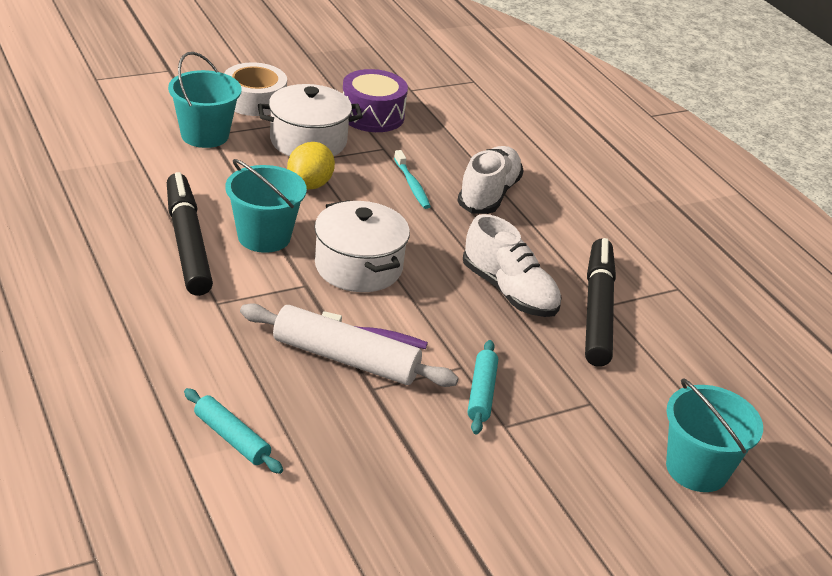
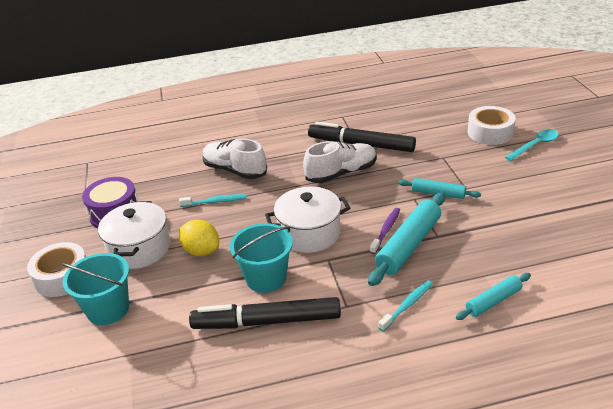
camera: 70 degrees left, 0 degrees up
(220, 355) = (407, 305): none -> turquoise toothbrush
(345, 359) = (409, 245): white rolling pin -> turquoise rolling pin
(673, 530) = (535, 145): none -> turquoise spoon
(697, 469) = (490, 132): turquoise bucket -> white tape

